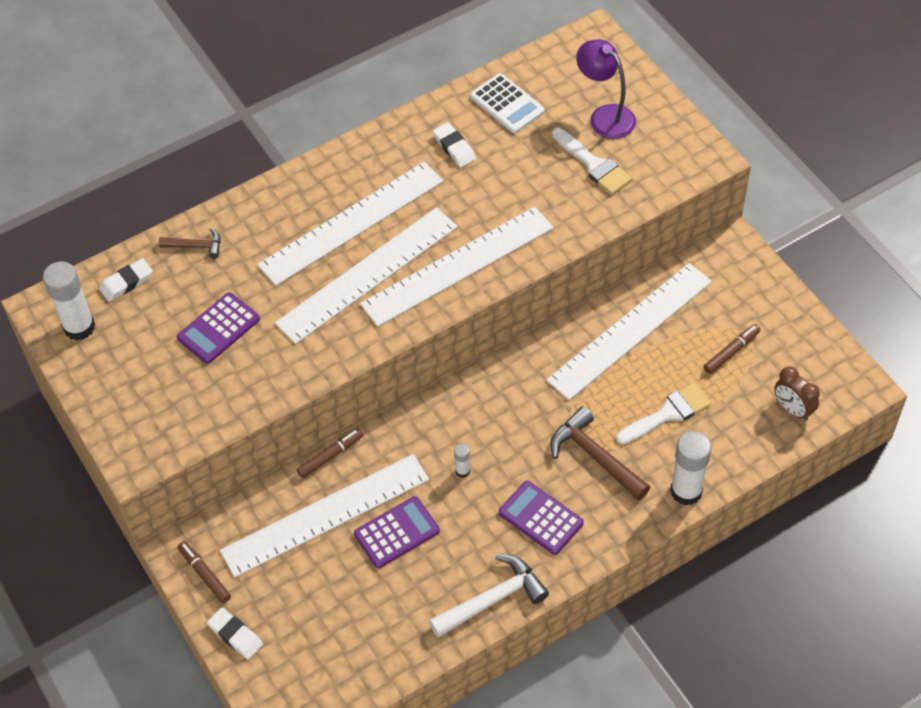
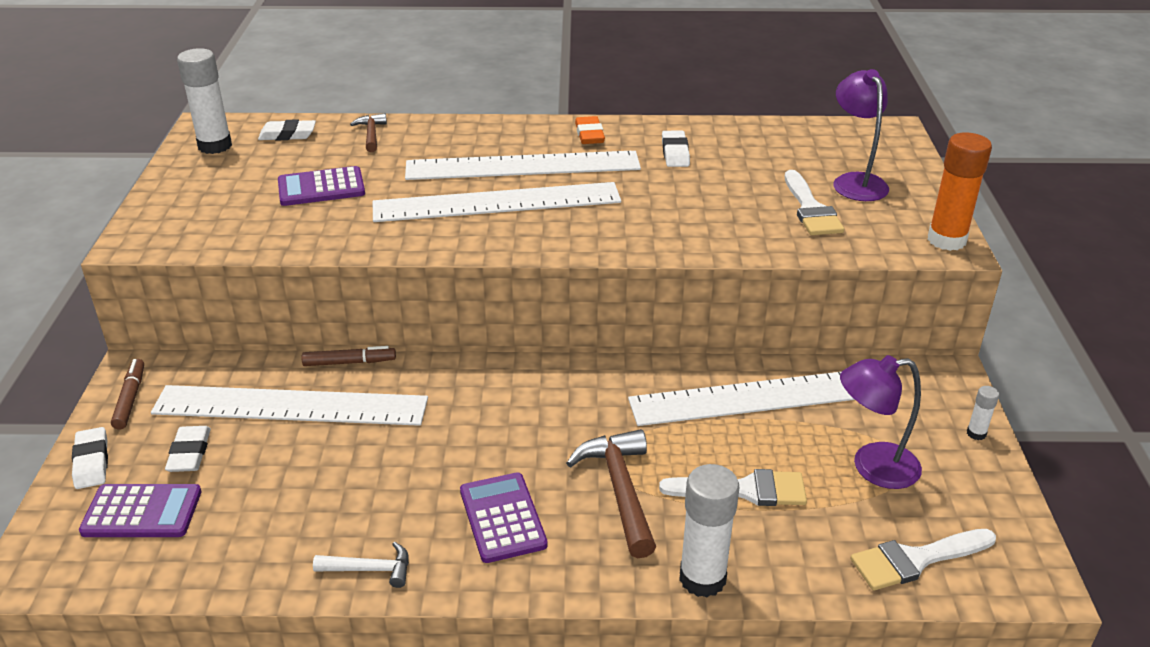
camera: 30 degrees right, 20 degrees down
(196, 246) = (371, 134): brown hammer -> brown hammer turned 135 degrees counterclockwise
(295, 590) = (189, 453): none -> white eraser
(372, 157) = (589, 134): none -> orange eraser
(396, 532) = (339, 454): purple calculator -> purple calculator (142, 512)
(458, 266) = (591, 228): white ruler -> none
(462, 471) = (462, 434): white glue stick -> white glue stick (976, 433)
(493, 599) = (370, 569): white hammer -> white hammer, size x0.57
(507, 104) = (758, 143): white calculator -> none
(701, 152) = (946, 240): none -> orange glue stick
(731, 352) = (872, 467): brown marker -> purple lamp
(792, 409) = (915, 560): brown clock -> white brush

